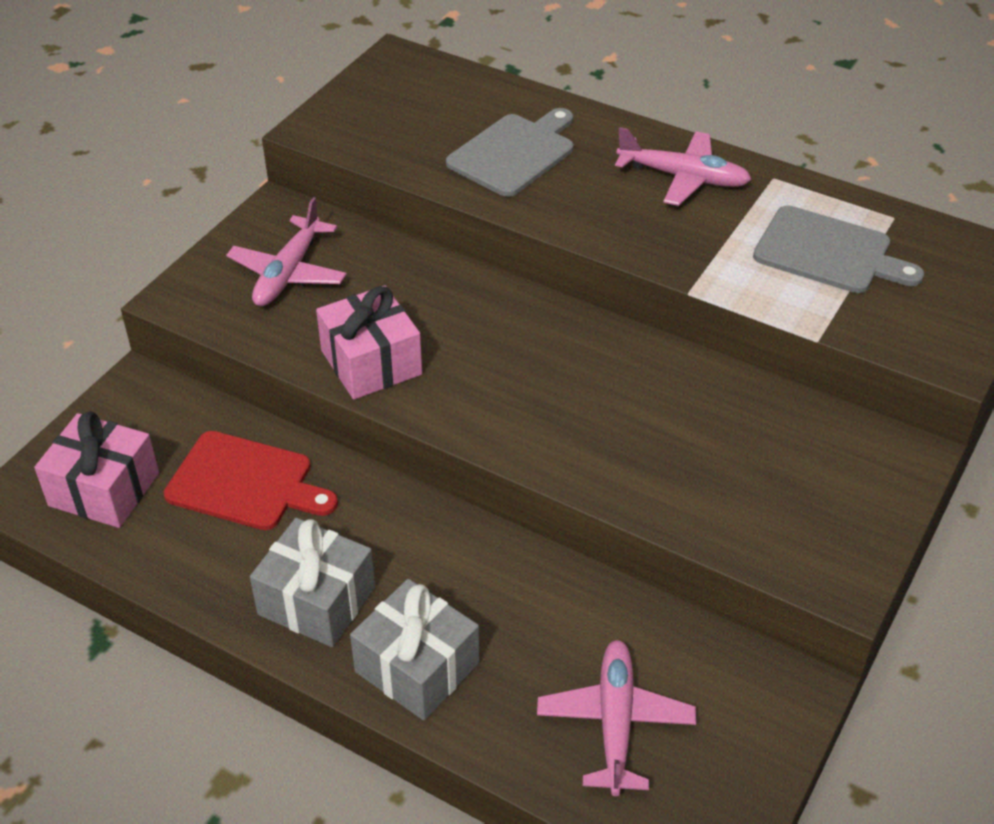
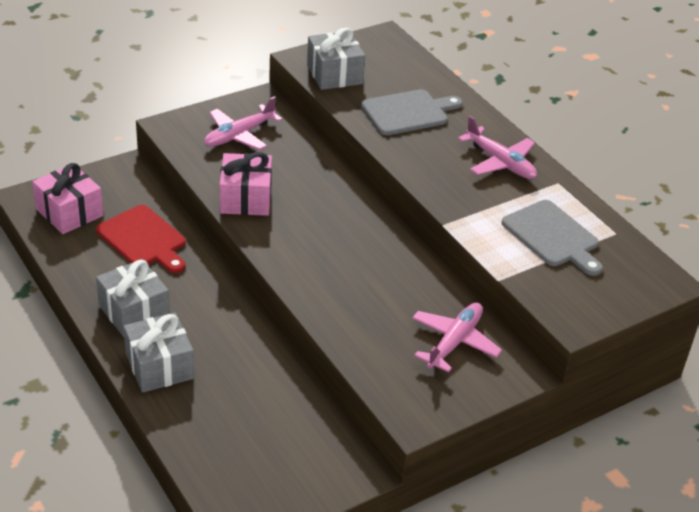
camera: 25 degrees right, 5 degrees down
(375, 135) = (334, 74): none -> grey gift
(615, 723) = (242, 440): pink plane -> pink plane (454, 342)

